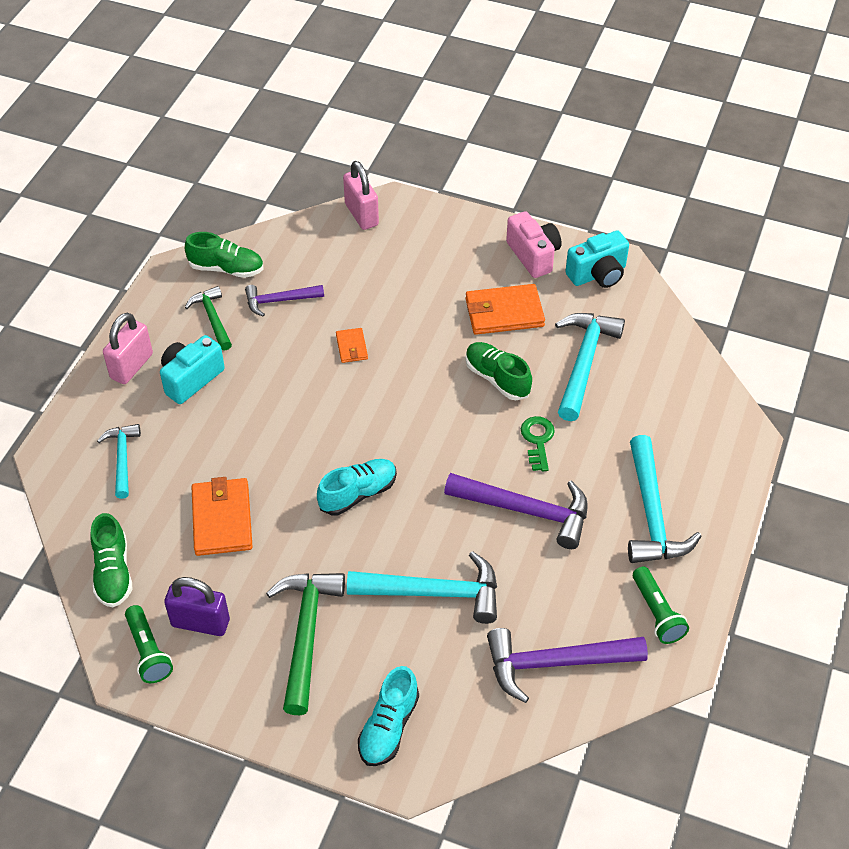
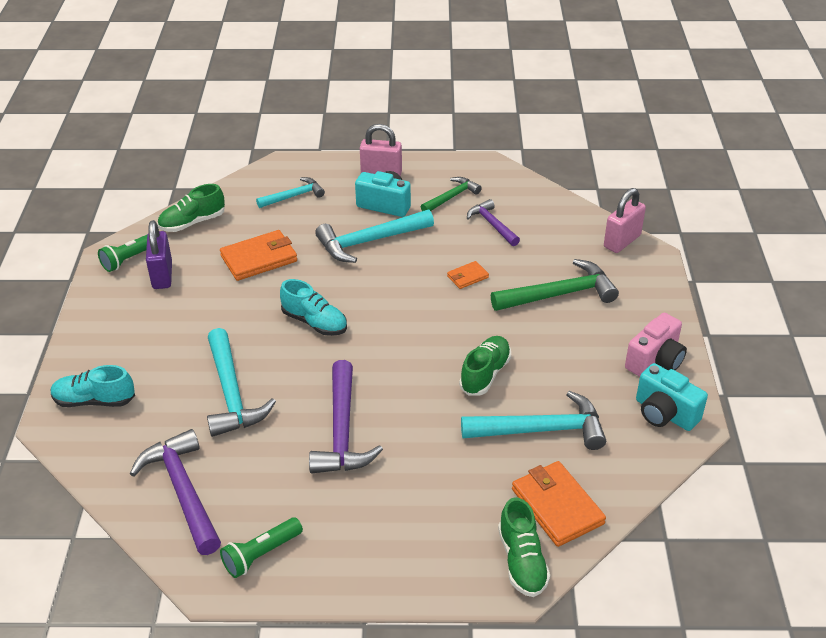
camera: 70 degrees right, 10 degrees down
(226, 268) = (507, 189): green shoe -> green shoe (522, 561)
(306, 634) = (168, 331): green hammer -> green hammer (559, 294)
(504, 313) = (568, 359): orange wallet -> orange wallet (557, 506)
(538, 440) = (427, 419): green key -> none
(652, 514) = (378, 525): turquoise hammer -> turquoise hammer (369, 241)

